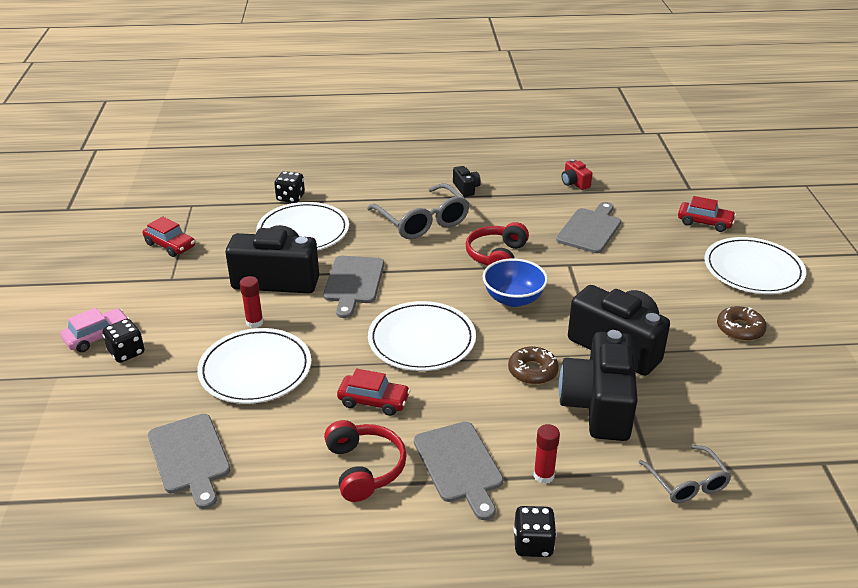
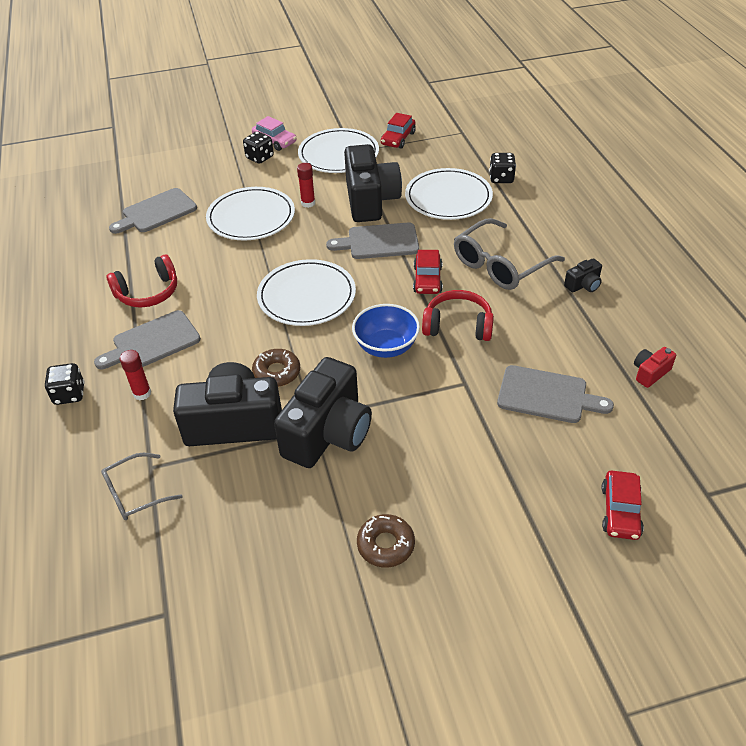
camera: 80 degrees right, 10 degrees up
(373, 401) = (222, 283): red car -> red car (427, 279)
(753, 269) = (523, 565): white plate -> white plate (338, 154)

